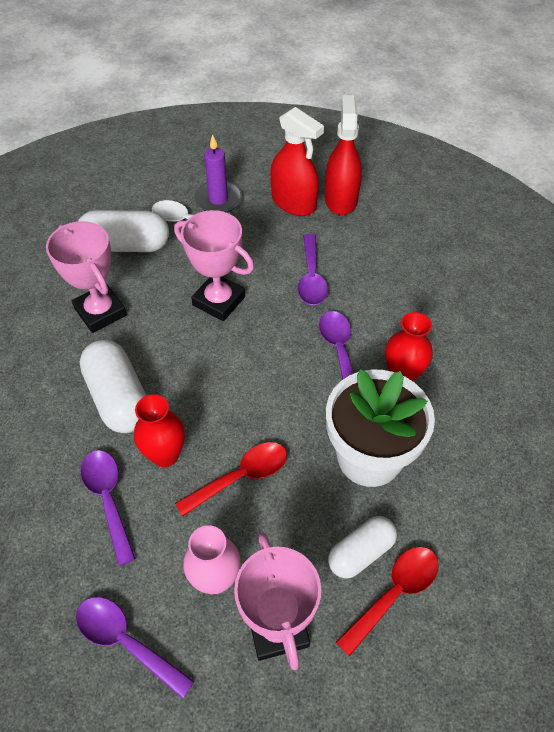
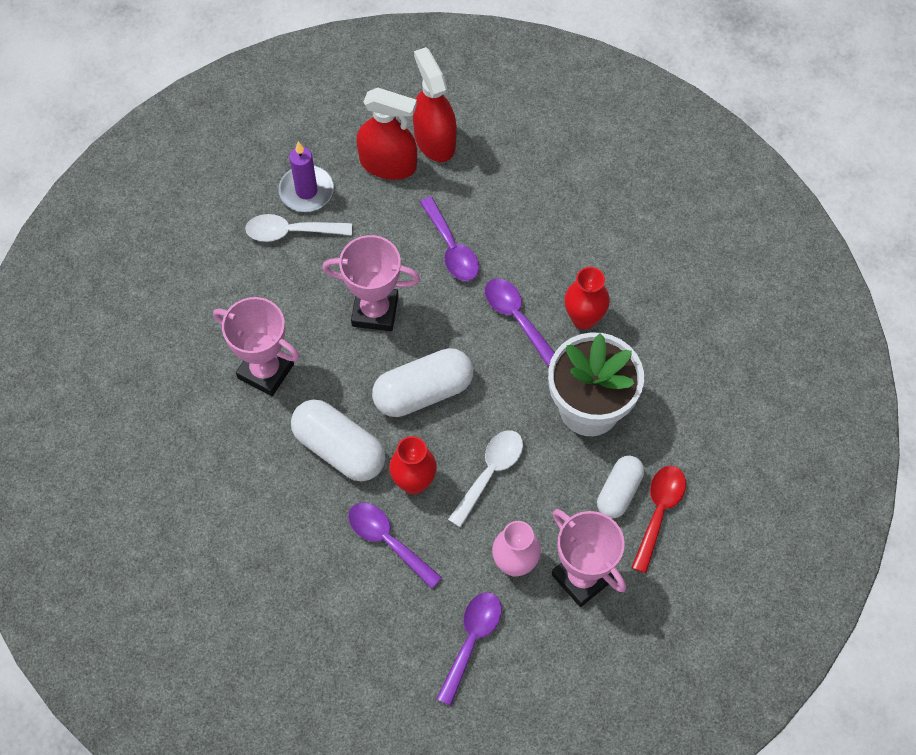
camera: 25 degrees left, 10 degrees up
(126, 246) = (243, 286): white capsule -> white capsule (423, 392)
(126, 641) = (471, 640): purple spoon -> purple spoon turned 105 degrees clockwise
(241, 477) = (490, 472): red spoon -> white spoon

